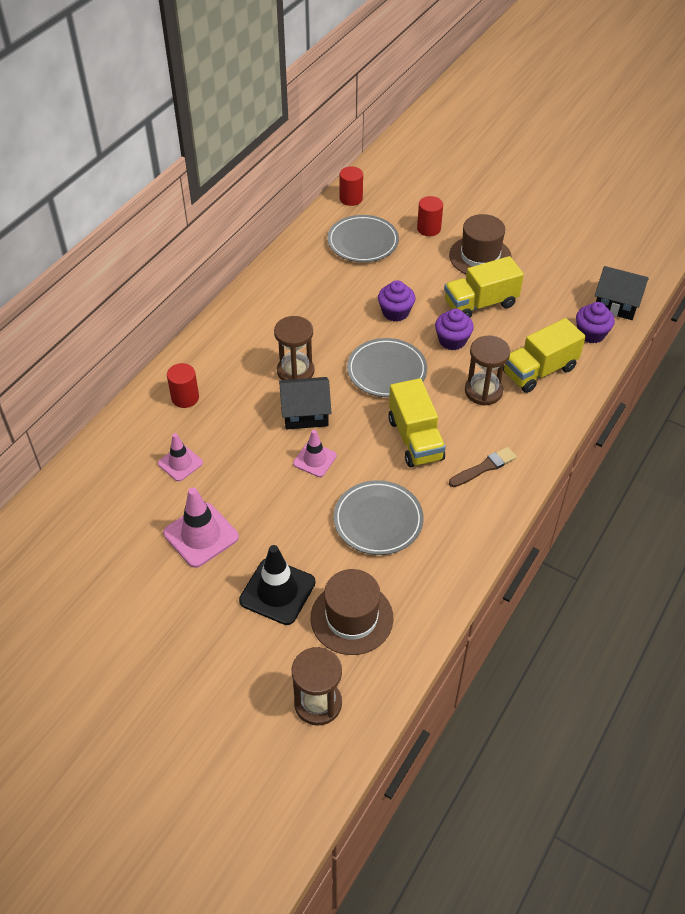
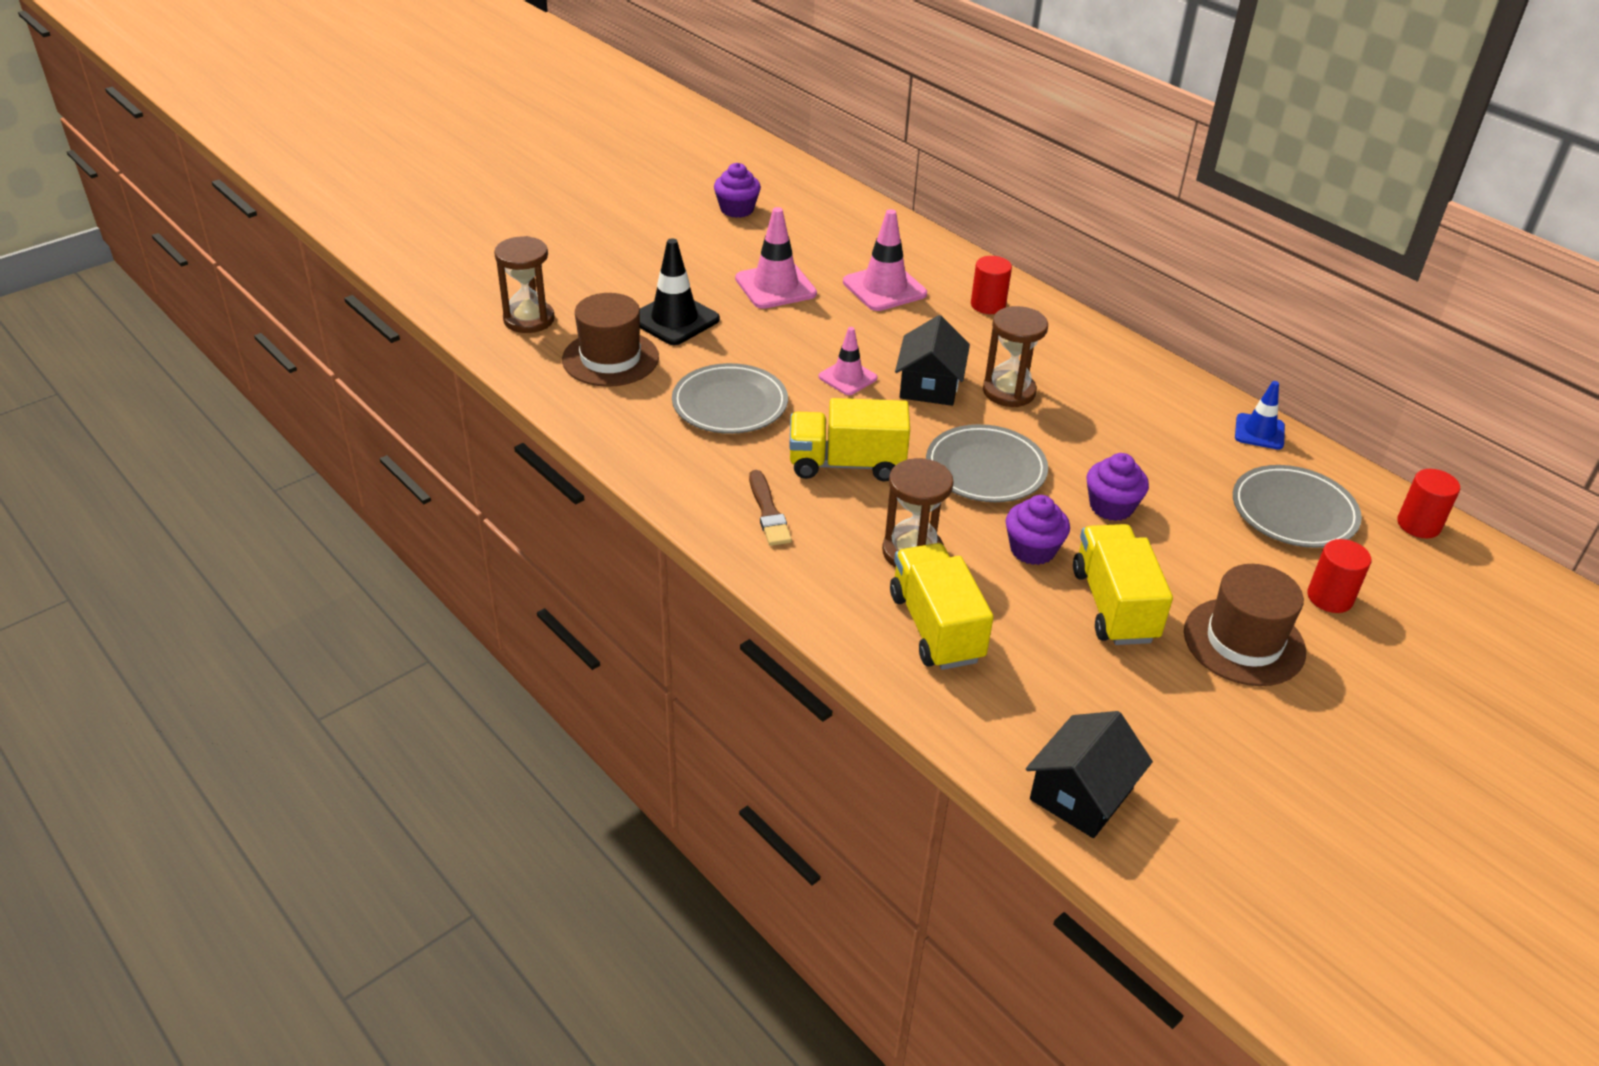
camera: 105 degrees right, 10 degrees down
(180, 463) = (884, 288): pink traffic cone -> pink traffic cone, size x1.60
(290, 257) = (1259, 432): none -> blue traffic cone
(591, 334) = (1007, 725): purple cupcake -> purple cupcake (737, 209)

